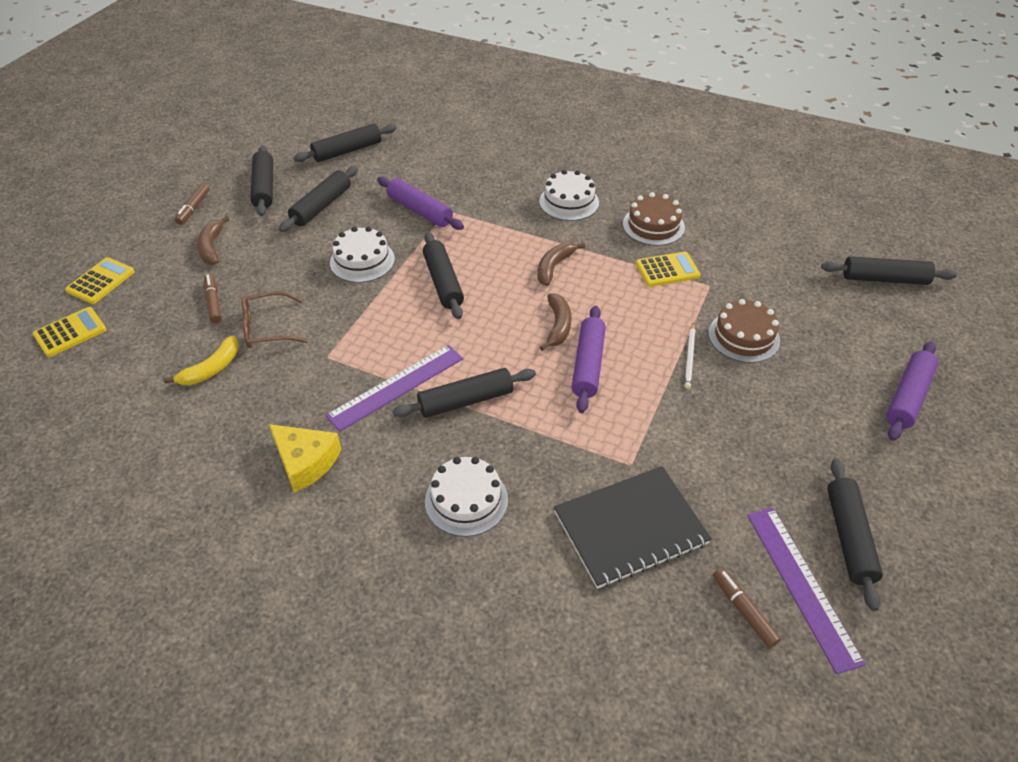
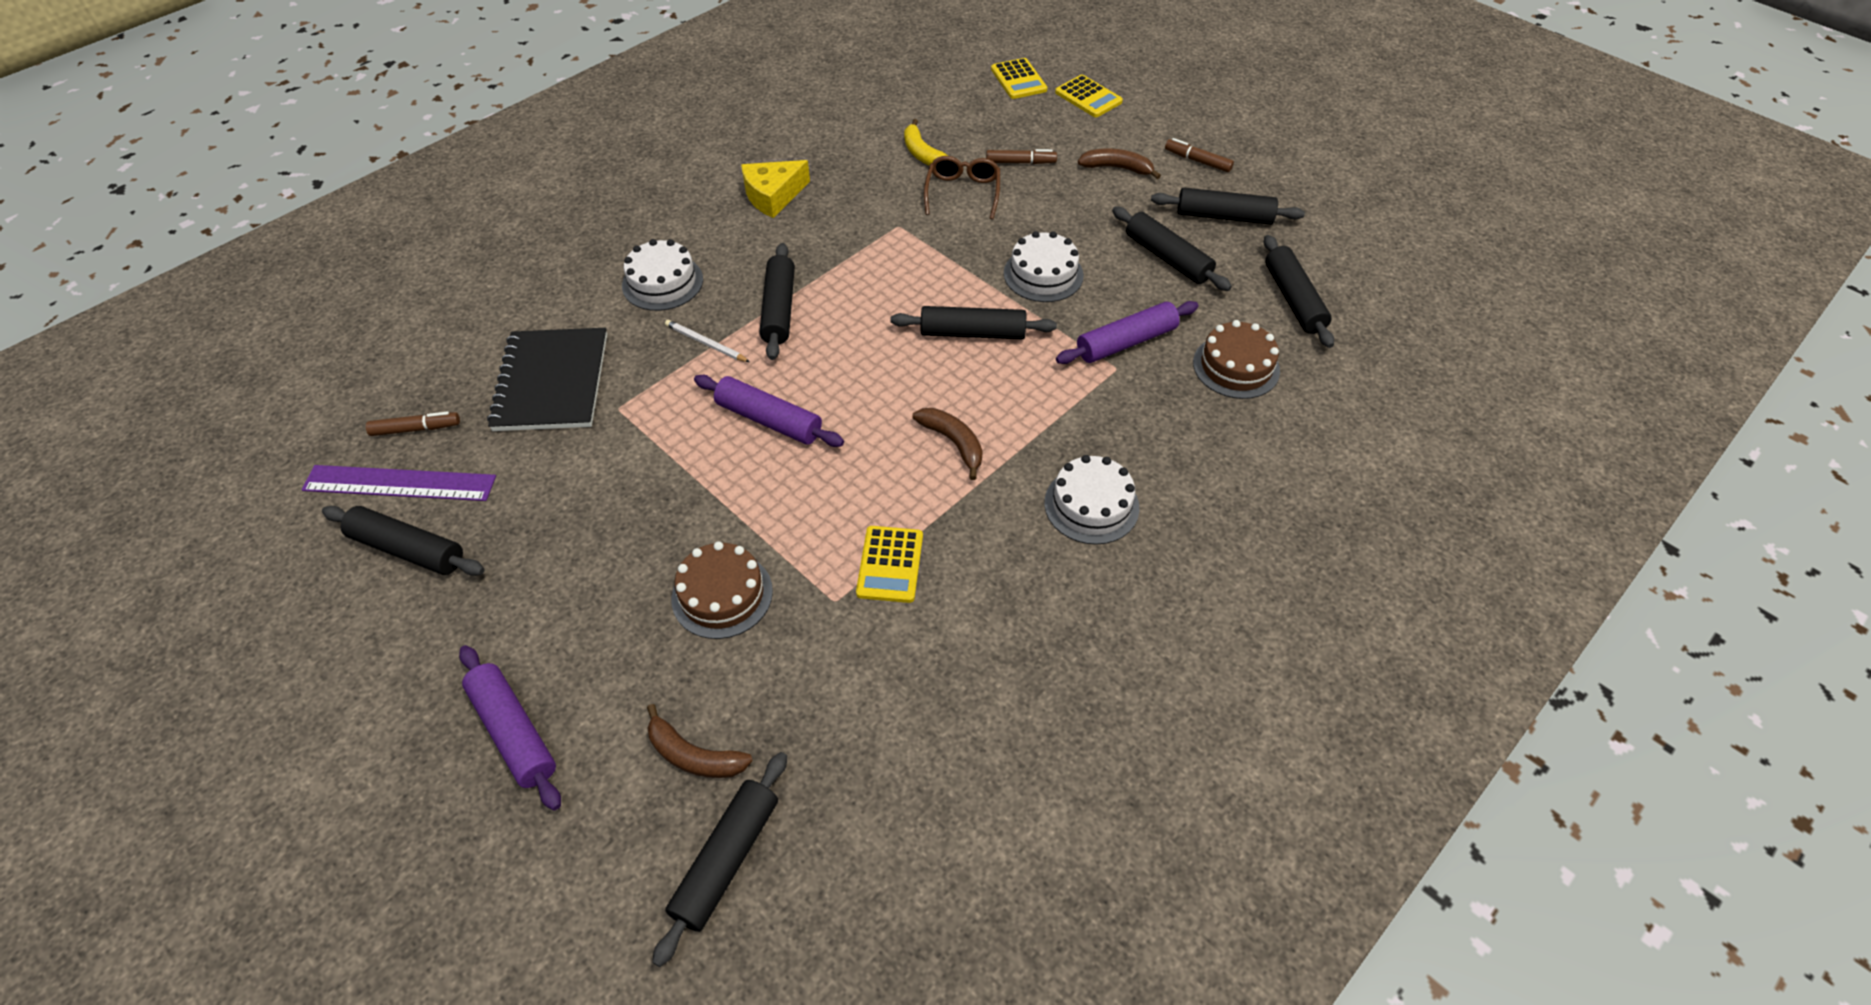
camera: 110 degrees right, 5 degrees up
(396, 387) = (828, 265): purple ruler -> none
(558, 326) = (845, 413): brown banana -> brown banana (694, 755)
(653, 225) = (995, 589): brown cake -> brown cake (1236, 366)
(690, 357) = (723, 520): white pencil -> white pencil (706, 343)

